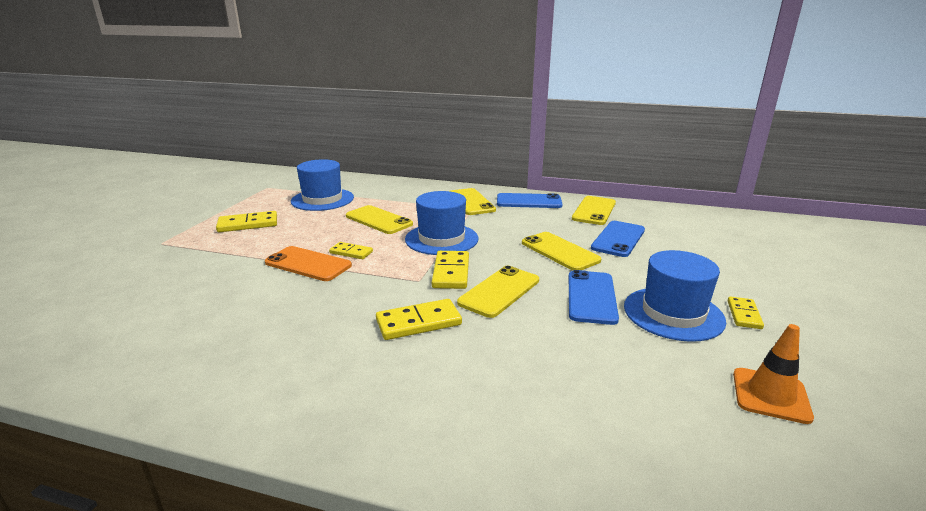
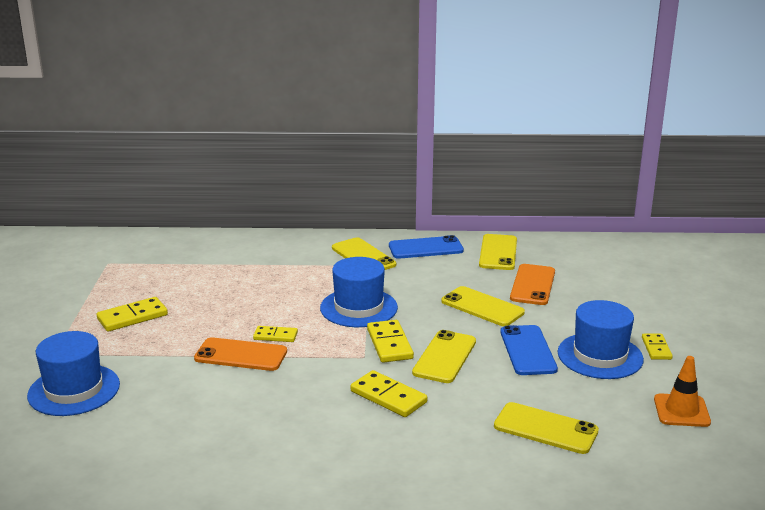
camera: 15 degrees left, 0 degrees up
(322, 199) = (191, 273): blue hat -> blue hat (74, 390)
(378, 220) = (276, 293): yellow phone -> yellow phone (545, 429)
(418, 322) = (388, 397): yellow domino -> yellow domino turned 75 degrees clockwise
(618, 239) = (532, 285): blue phone -> orange phone

